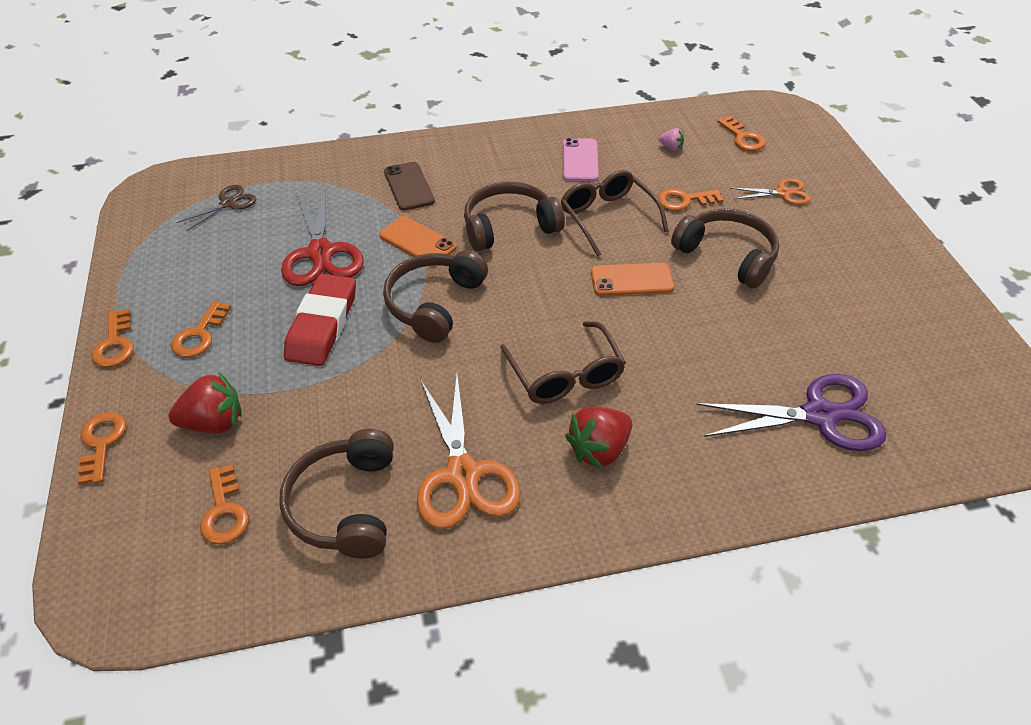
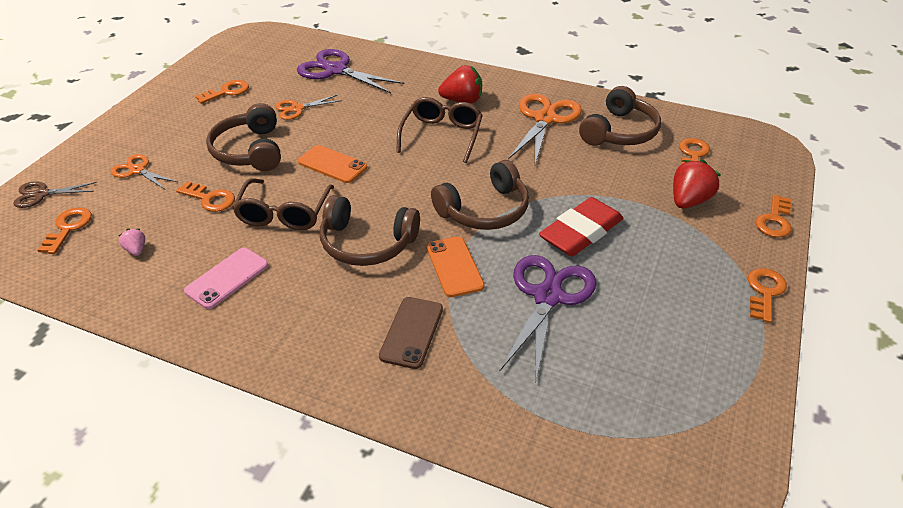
camera: 145 degrees left, 5 degrees down
(199, 335) = (686, 267): orange key -> orange key (227, 92)
(214, 423) = (688, 201): red strawberry -> red strawberry turned 105 degrees clockwise
(228, 203) = (618, 412): brown scissors -> brown scissors (41, 194)
(321, 253) = (548, 296): red scissors -> purple scissors
(765, 327) = (297, 109): none -> orange scissors

